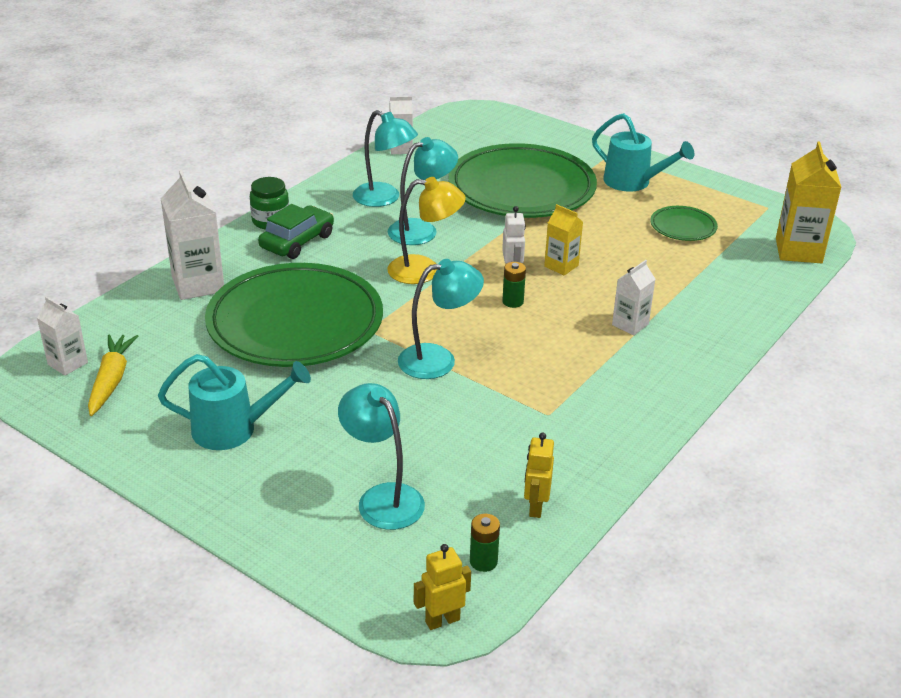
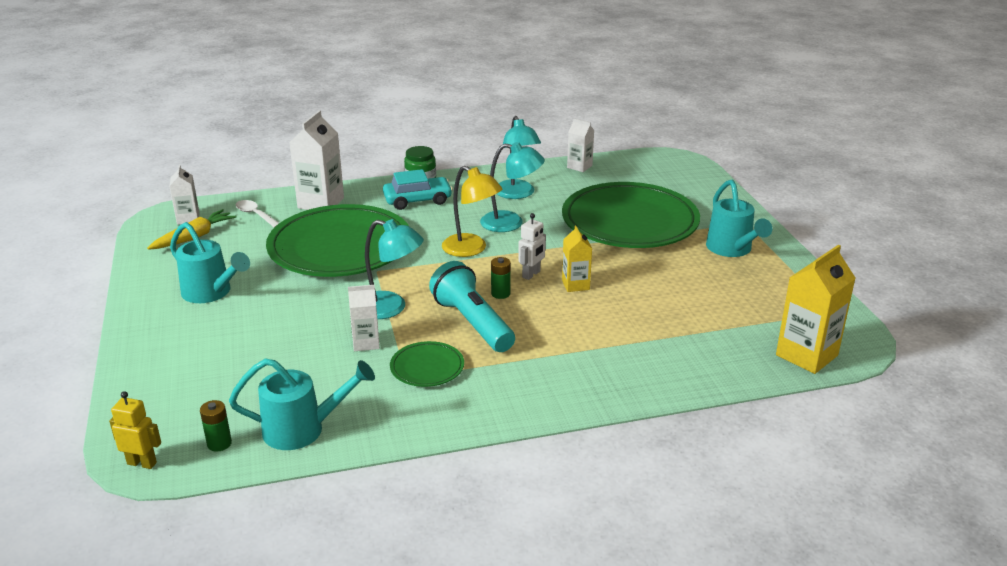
camera: 40 degrees right, 5 degrees down
(143, 326) = (255, 215): none -> white spoon
(297, 241) = (417, 200): green car -> turquoise car
(383, 498) = (225, 373): turquoise lamp -> none
(529, 339) = (472, 323): none -> turquoise flashlight
(535, 507) = (303, 429): yellow robot -> turquoise watering can
(630, 324) = (564, 346): white carton -> white carton (366, 343)
(683, 227) = (724, 296): green plate -> green plate (427, 368)

